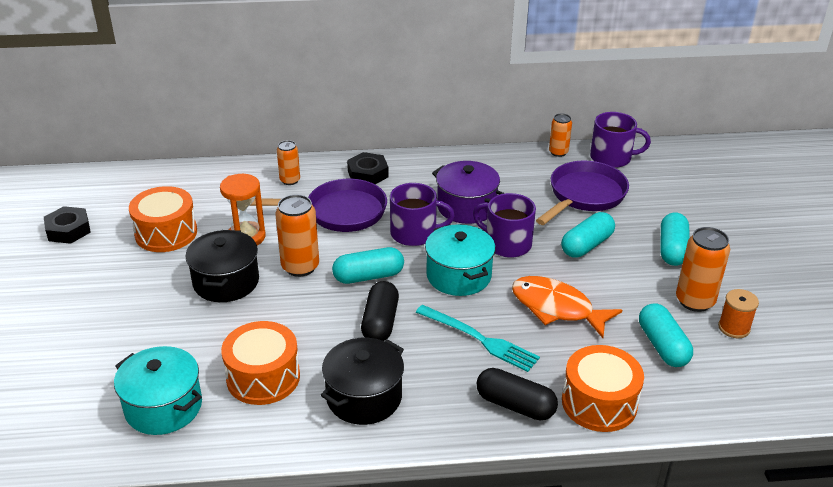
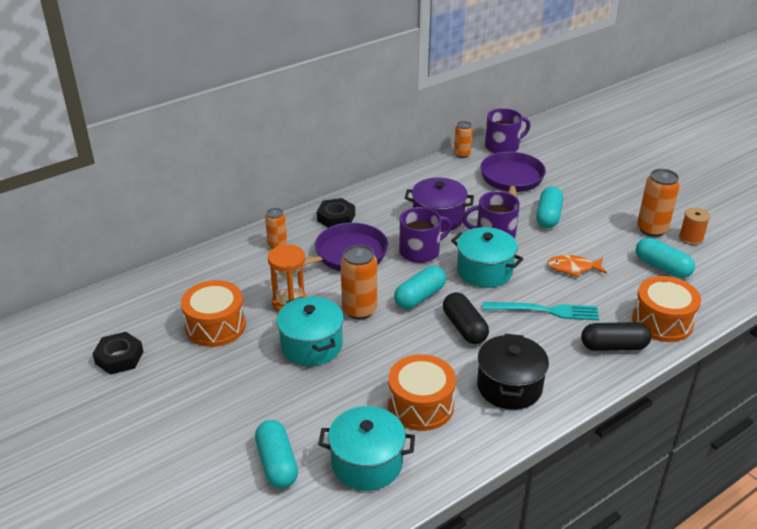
camera: 30 degrees left, 0 degrees up
(226, 282) = (311, 345): black pot -> turquoise pot
(557, 308) = (573, 268): orange fish -> orange fish, size x0.64
(672, 249) = (604, 199): turquoise capsule -> turquoise capsule (277, 463)

